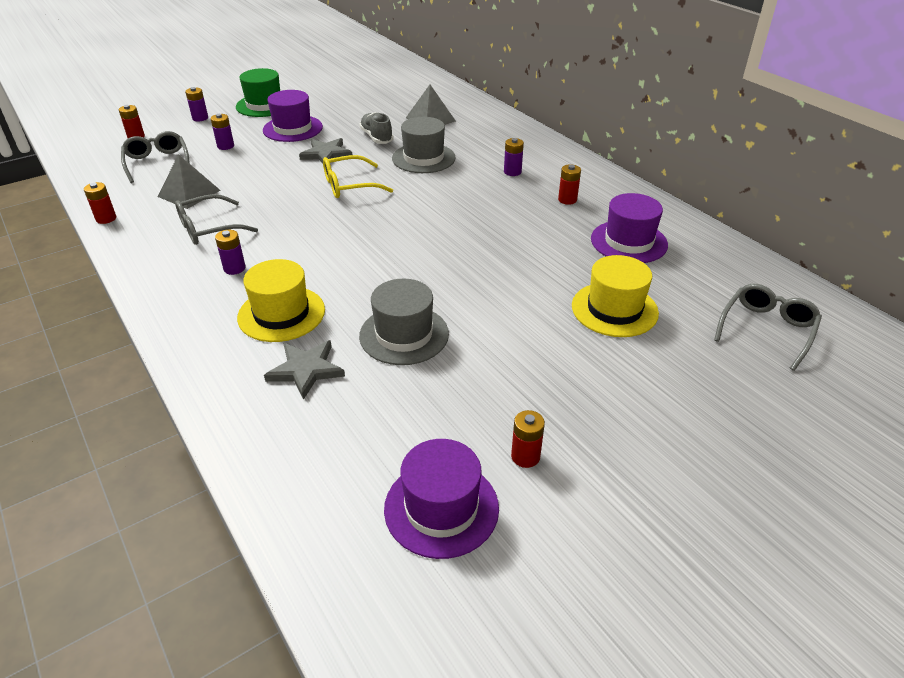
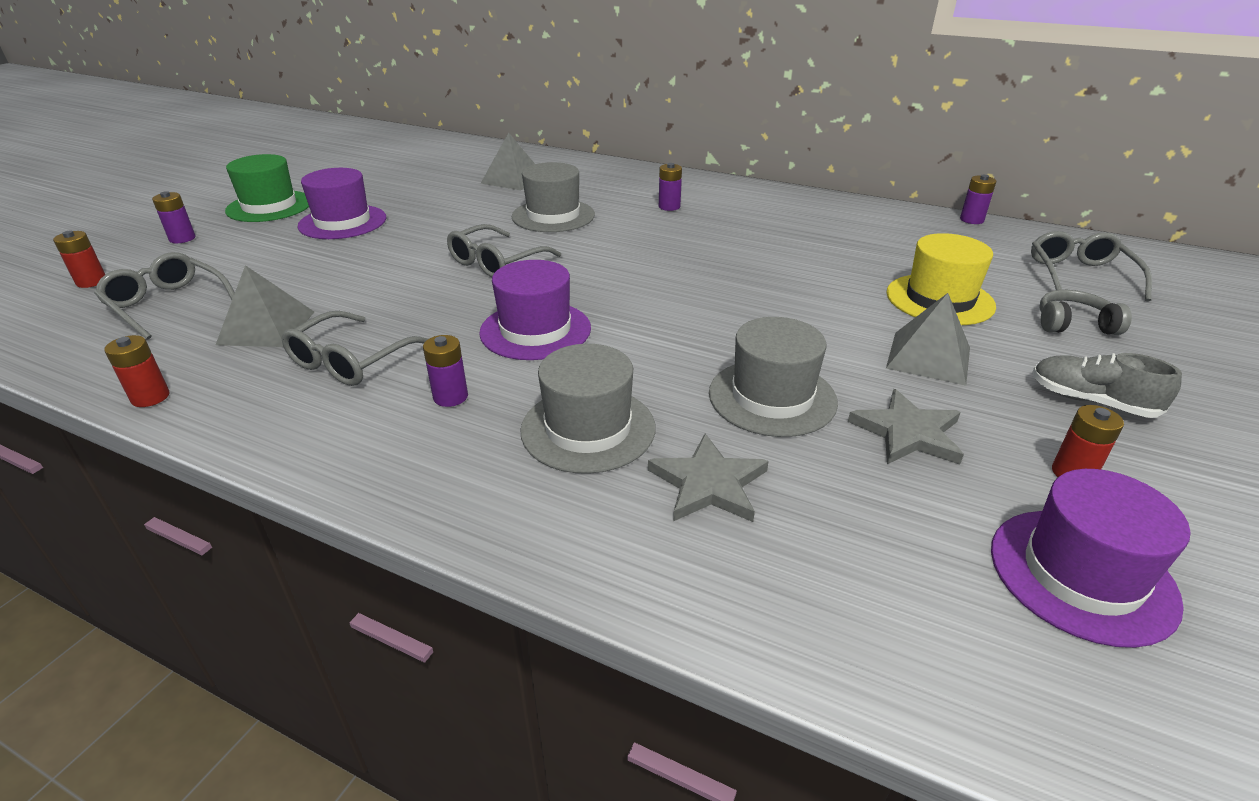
camera: 30 degrees left, 5 degrees down
(225, 146) = (262, 261): purple battery -> purple battery (971, 220)
(281, 314) = (588, 429): yellow hat -> grey hat
(326, 154) = (424, 238): grey star -> grey star (907, 433)
(350, 185) = (497, 262): yellow glasses -> grey glasses
(376, 137) = (469, 208): grey shoe -> grey shoe (1091, 401)
(542, 347) = (928, 357): none -> grey pyramid
(567, 200) = (758, 218): red battery -> none
(629, 242) = (866, 238): purple hat -> purple hat (535, 330)
(693, 365) = (1073, 325): none -> grey headphones

